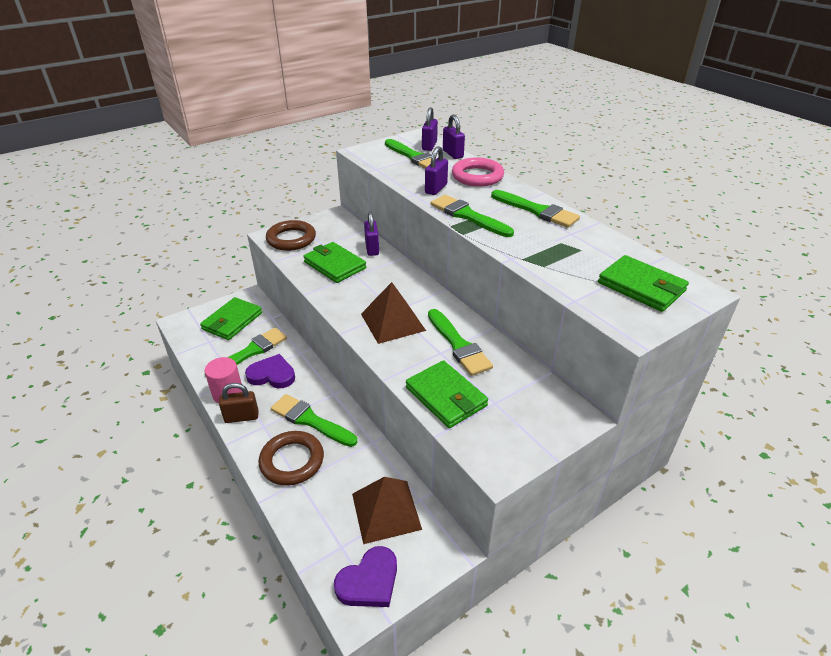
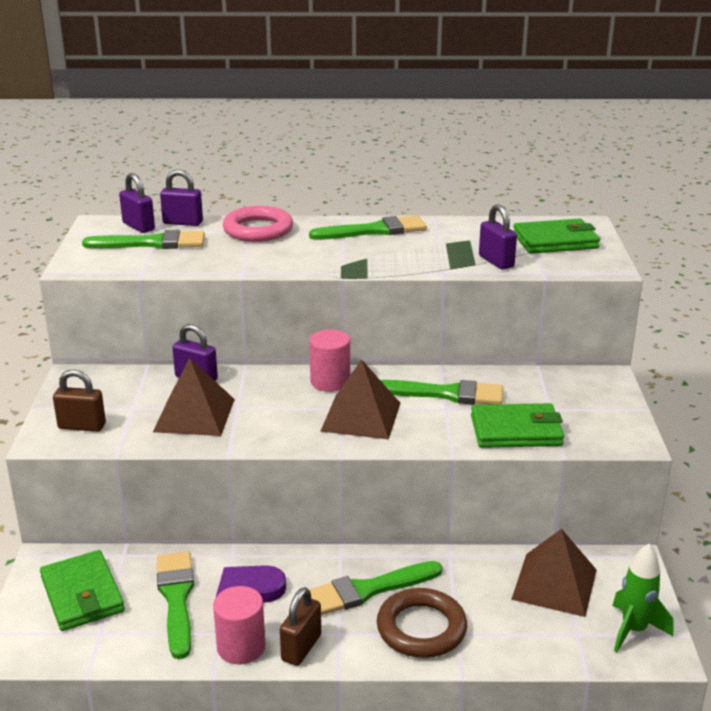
camera: 55 degrees left, 10 degrees down
(291, 239) = (82, 426): brown ring -> brown padlock
(334, 265) = (194, 415): green wallet -> brown pyramid
(369, 581) = (634, 630): purple heart -> green rocket
(420, 293) = (330, 382): none -> pink cylinder
(436, 189) = (250, 258): purple padlock -> purple padlock (496, 261)
(468, 216) = (334, 263): green brush -> none

